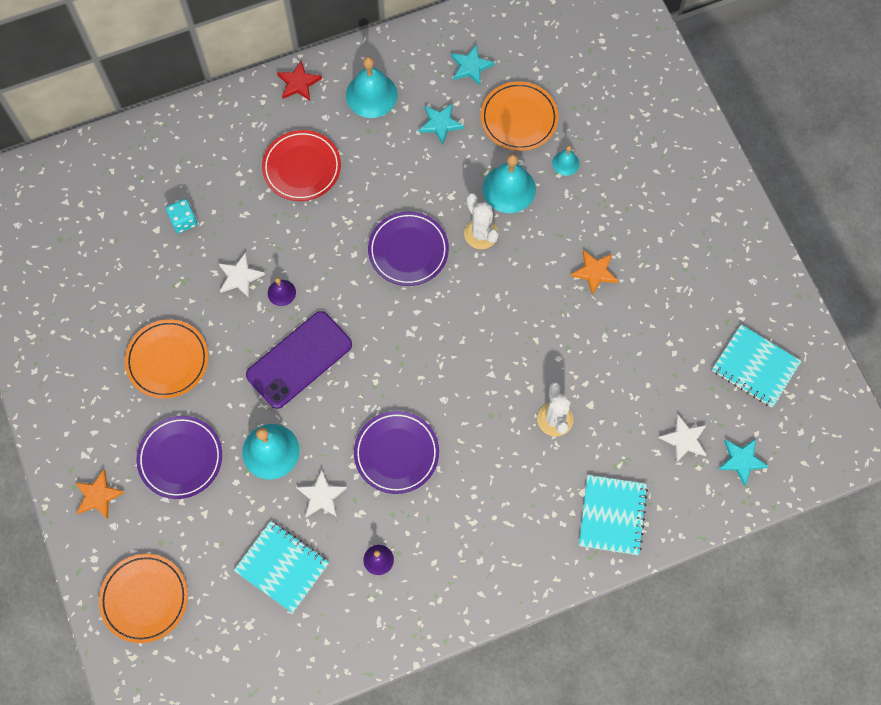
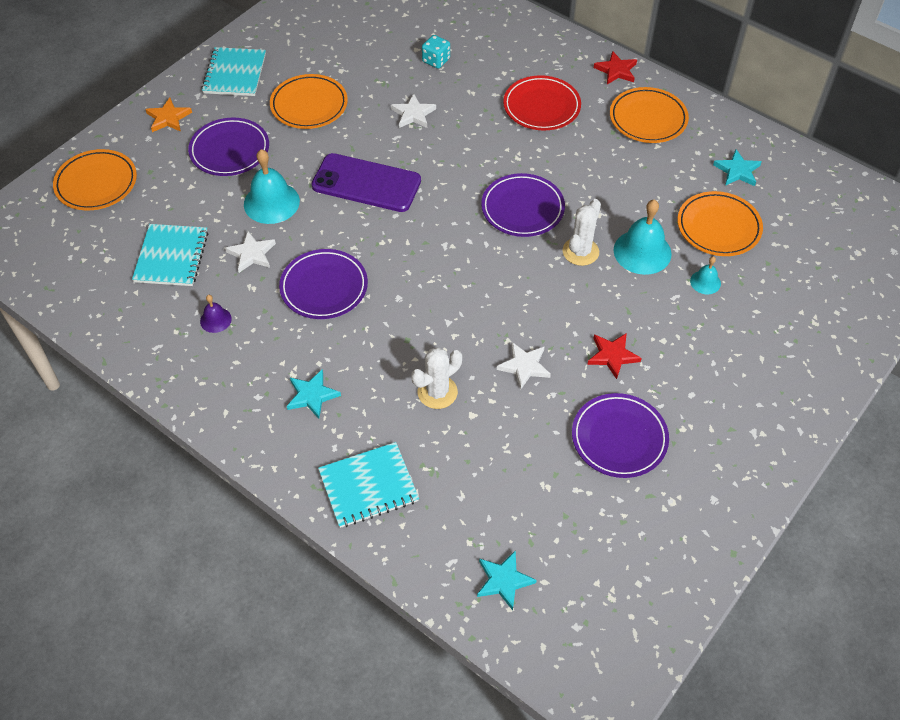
camera: 60 degrees right, 15 degrees down
(281, 292) = (419, 145): purple bell -> none
(371, 95) = (648, 119): turquoise bell -> orange plate
(440, 124) = (662, 175): turquoise star -> turquoise star (312, 395)
(594, 272) = (612, 356): orange star -> red star
(669, 312) = (619, 438): none -> purple plate
(684, 440) = (491, 515): white star -> white star (524, 366)
(755, 367) = (619, 546): turquoise notebook -> turquoise notebook (235, 73)

